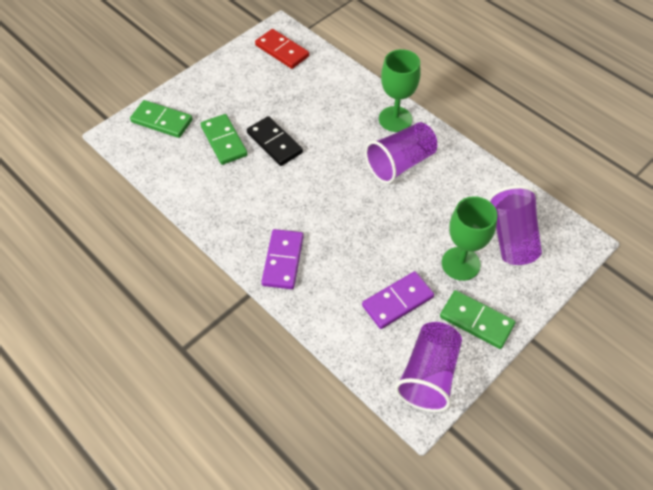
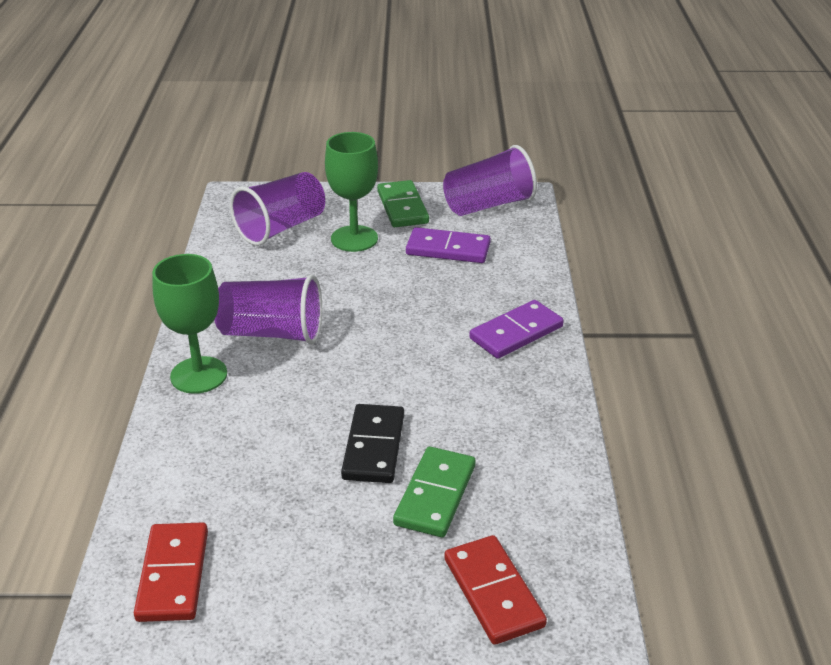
camera: 135 degrees left, 20 degrees down
(162, 121) = (493, 592): green domino -> red domino

